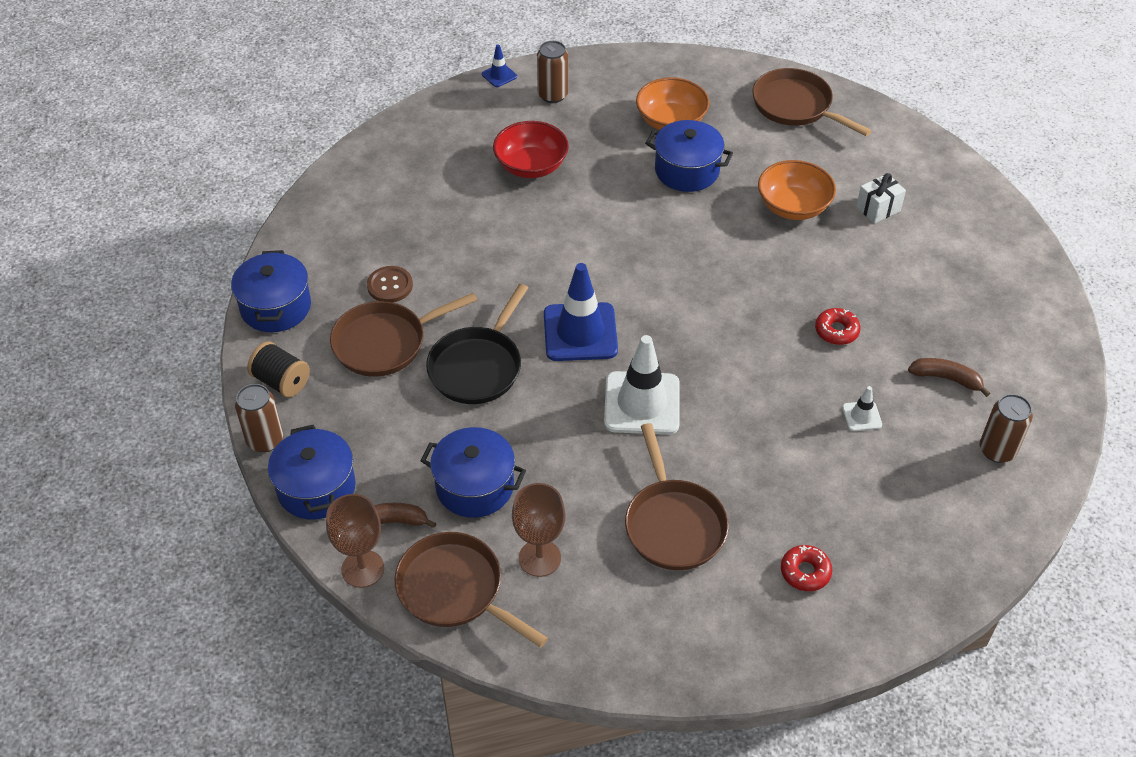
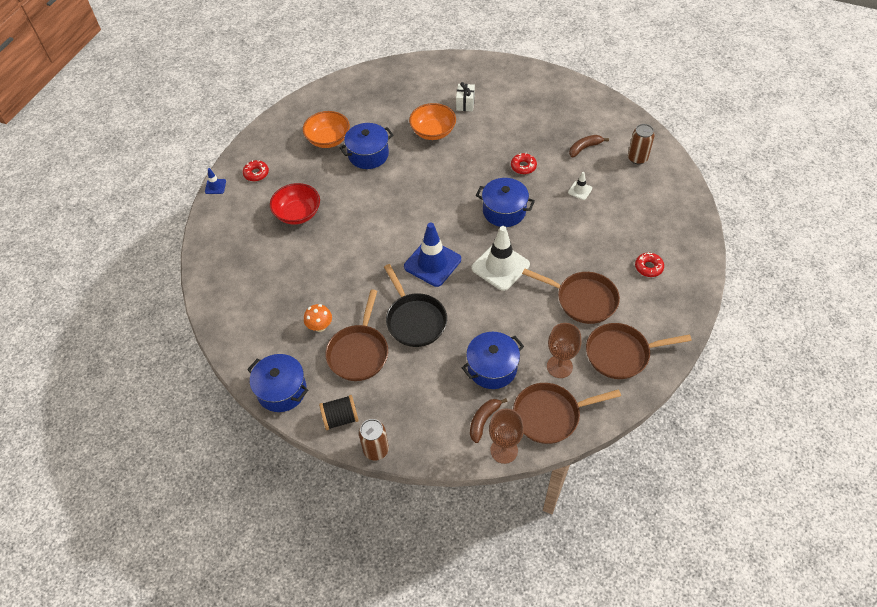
camera: 50 degrees left, 5 degrees up
(316, 488) = (431, 442): blue pot -> blue pot (504, 211)
(390, 286) = (320, 326): brown button -> orange mushroom
(552, 95) = (256, 173): brown can -> red donut
(796, 106) = (370, 88): brown pan -> brown pan (621, 354)

